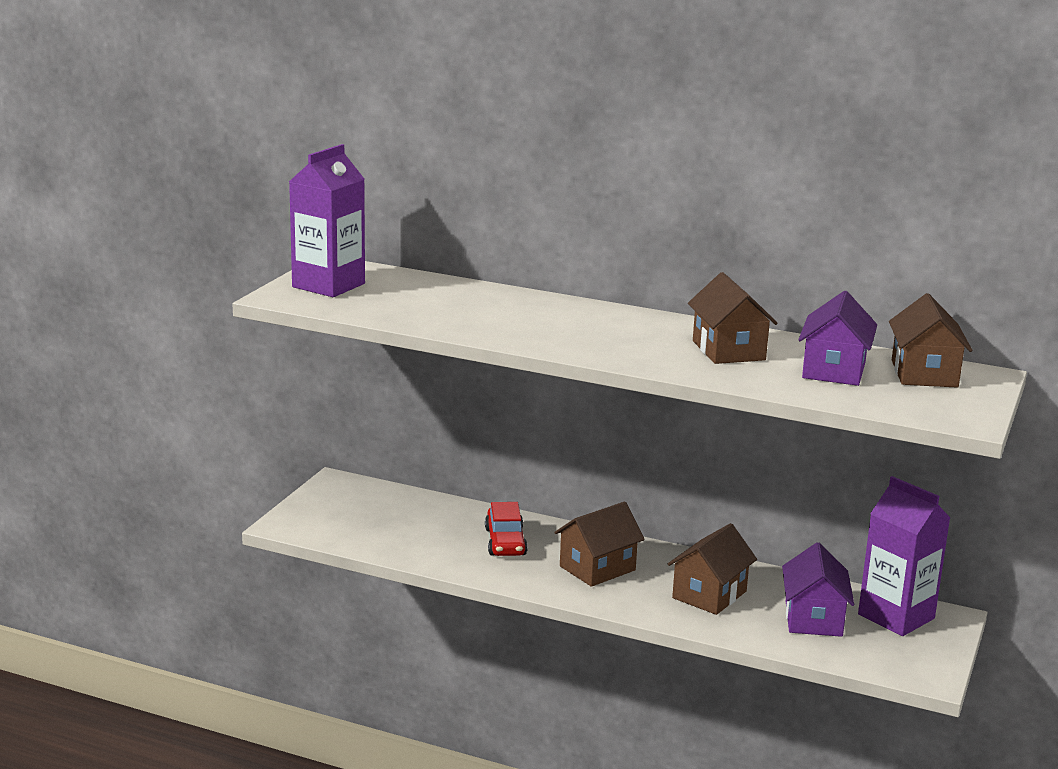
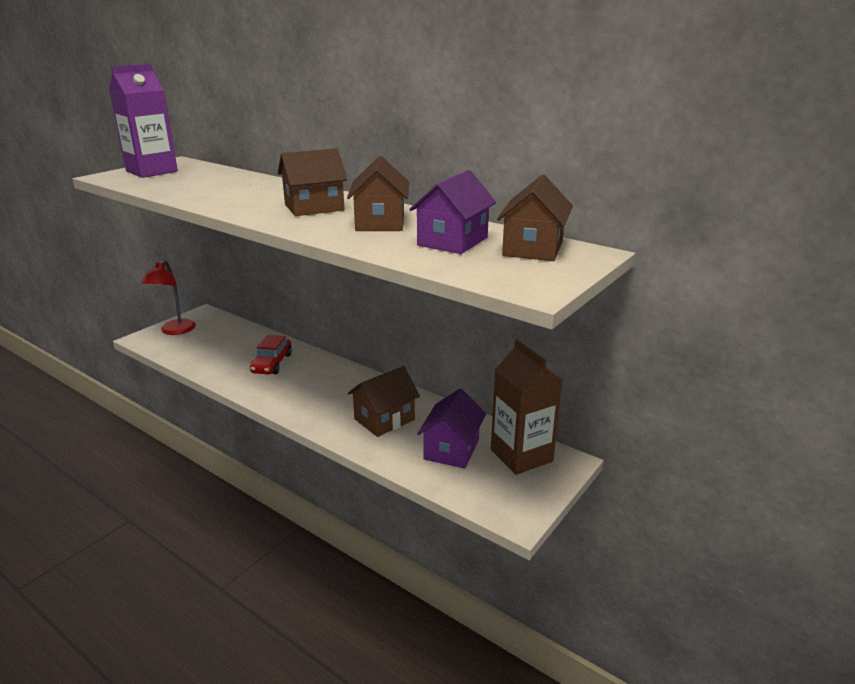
camera: 15 degrees right, 5 degrees up
(321, 510) = (174, 331): none -> red lamp
(597, 568) = (318, 389): brown house -> brown house (314, 207)
(896, 616) = (521, 455): purple carton -> brown carton

